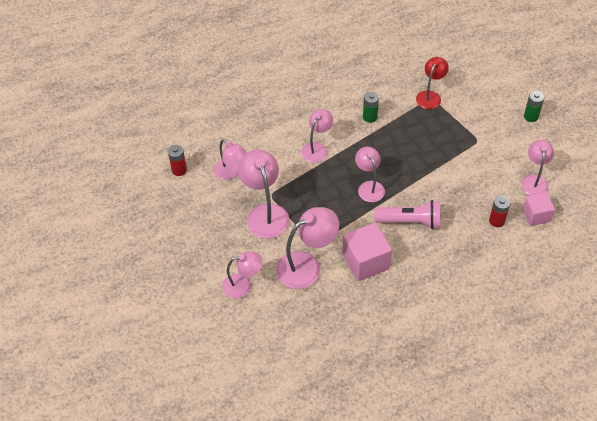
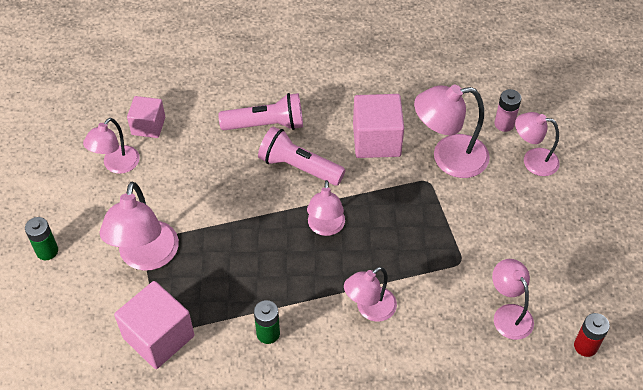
camera: 160 degrees left, 0 degrees up
(265, 213) = (478, 238): pink lamp -> pink lamp (146, 257)
(274, 310) = (504, 124): none -> pink battery
(430, 96) = (158, 337): red lamp -> pink cube
(453, 245) = (266, 125): none -> pink flashlight
(497, 221) = (197, 135): red battery -> none

